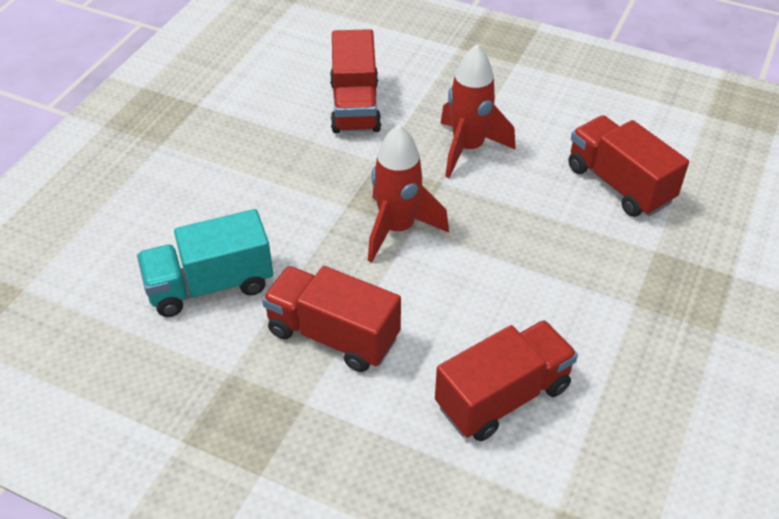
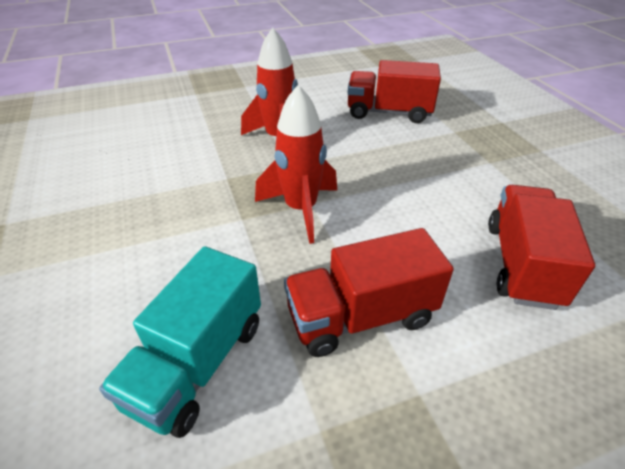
camera: 45 degrees left, 5 degrees down
(355, 106) = (163, 155): red truck -> none

